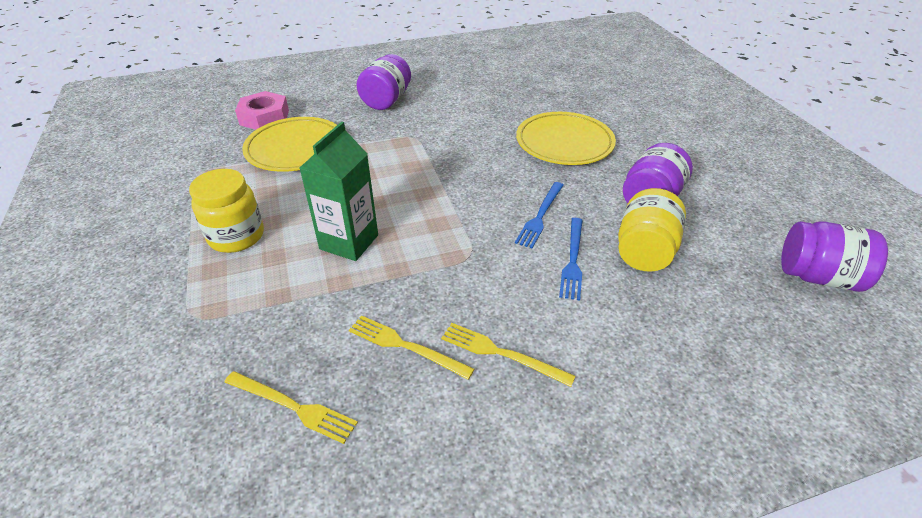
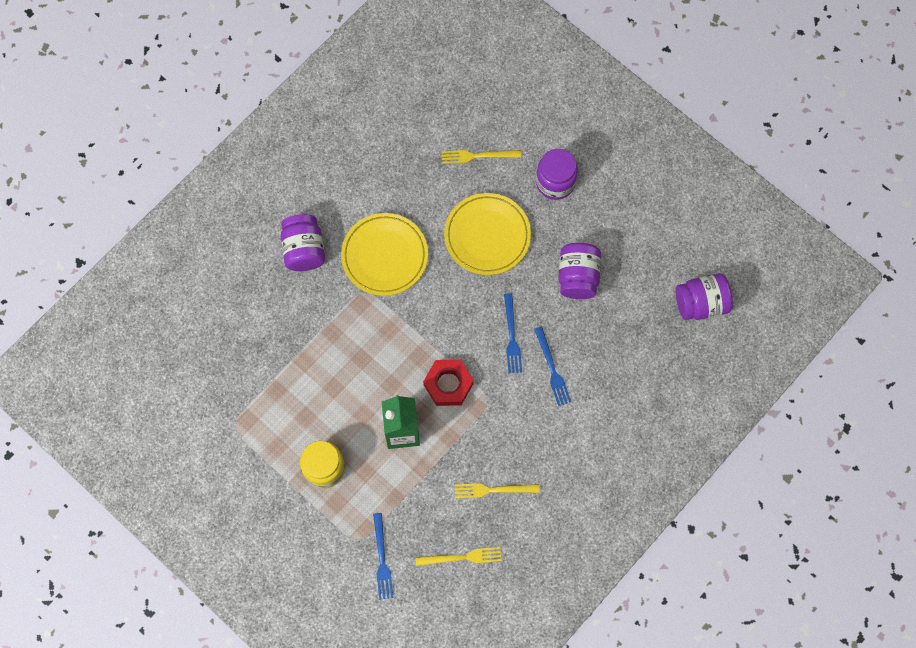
camera: 30 degrees left, 30 degrees up
(194, 352) = (382, 559): none -> blue fork
(264, 117) = (219, 332): pink nut -> none
(295, 149) = (283, 358): yellow plate -> yellow plate (384, 256)
(436, 225) = (448, 384): none -> red nut
(501, 353) = (547, 465): yellow fork -> yellow fork (478, 156)
(644, 251) = (592, 336): yellow jar -> none
(659, 134) = (555, 182): none -> purple jar

